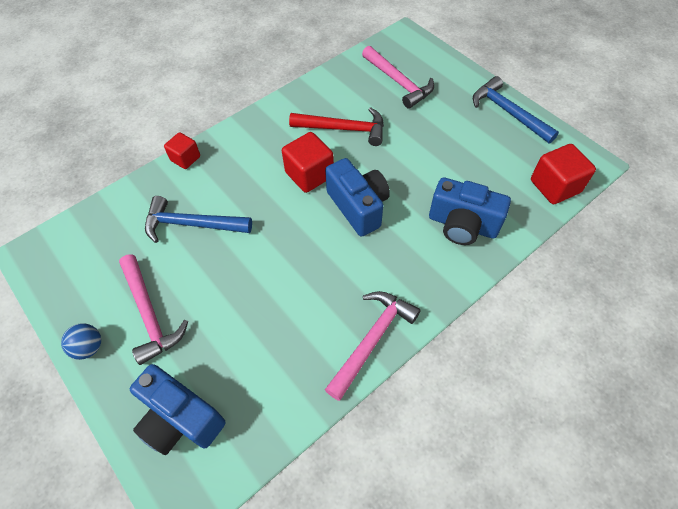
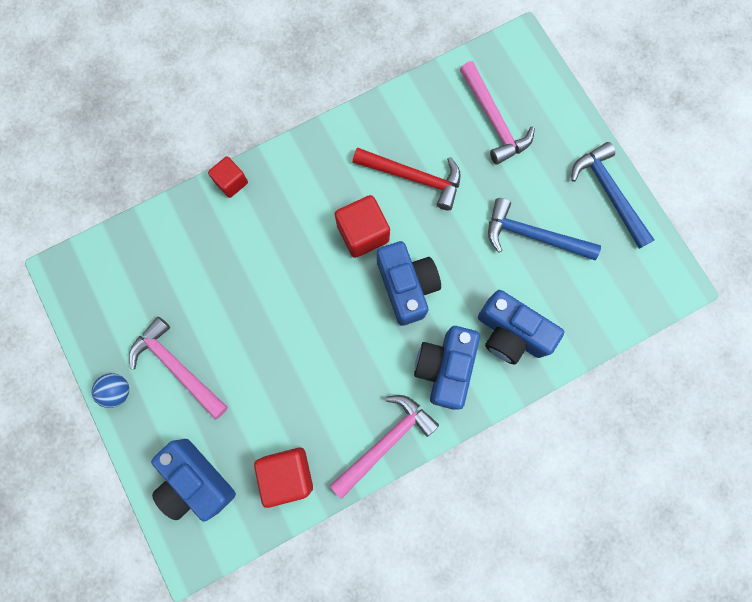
camera: 10 degrees right, 20 degrees up
(150, 314) = (177, 367): pink hammer -> pink hammer turned 150 degrees clockwise
(192, 224) = (229, 271): blue hammer -> blue hammer (532, 236)
(411, 264) = (444, 368): none -> blue camera
(555, 186) = (625, 306): red cube -> red cube (287, 473)

